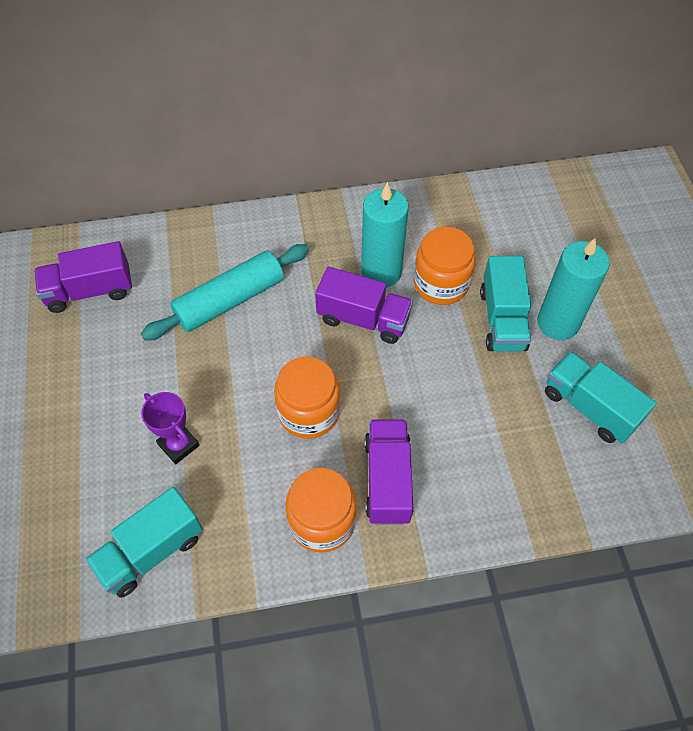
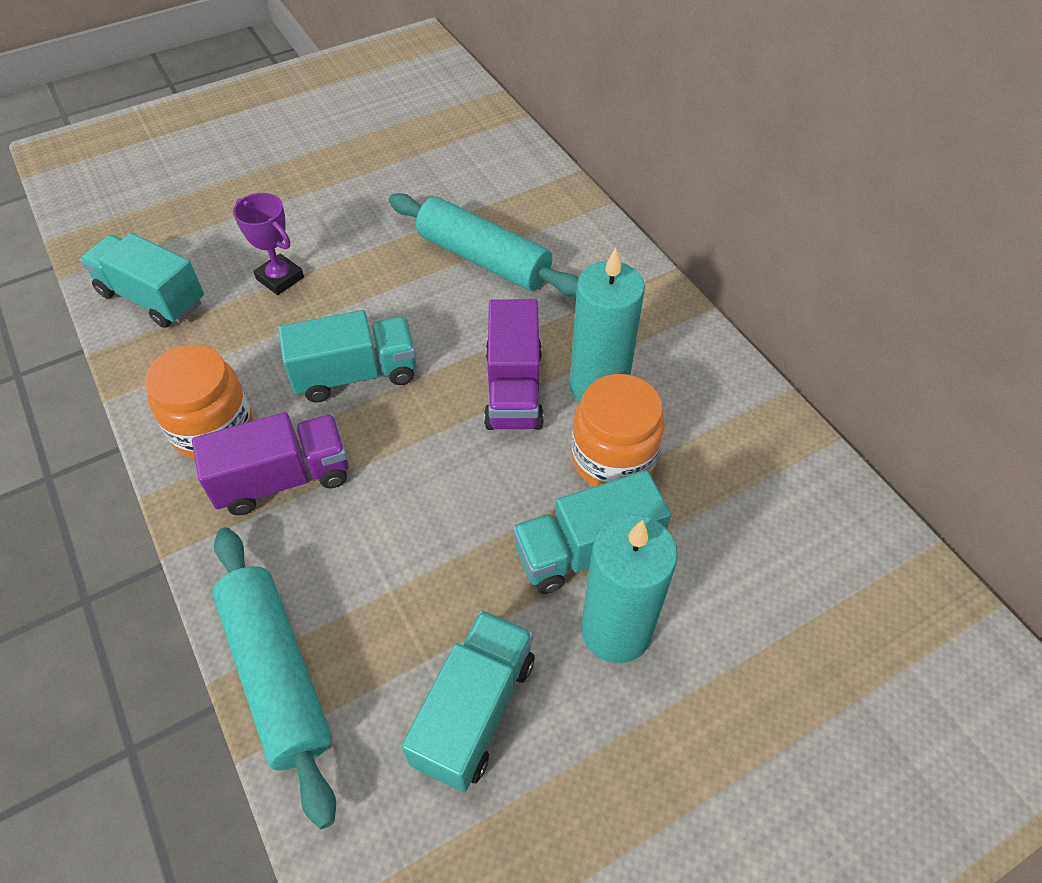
camera: 70 degrees right, 5 degrees down
(90, 291) = (445, 152): purple truck -> none
(178, 445) = (280, 278): purple trophy -> purple trophy turned 75 degrees counterclockwise
(308, 412) = (355, 374): orange jar -> turquoise truck
(540, 511) = (276, 674): none -> turquoise rolling pin

